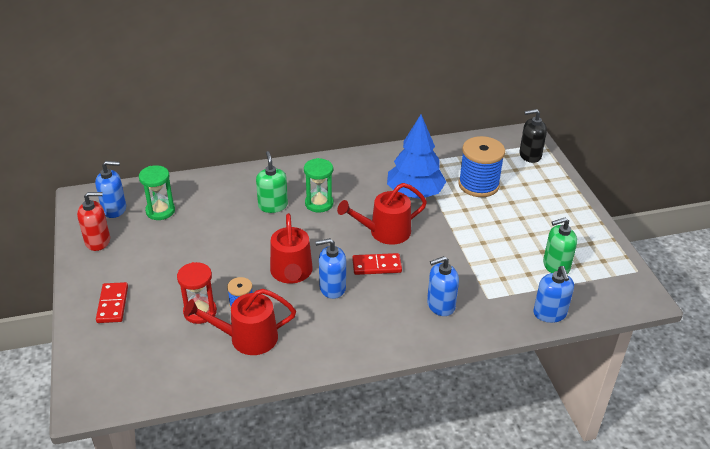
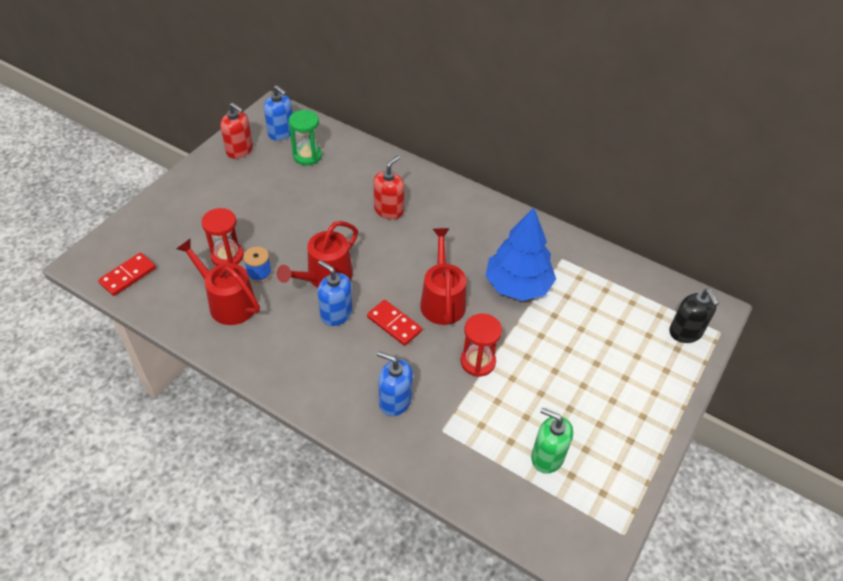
camera: 45 degrees right, 10 degrees up
(113, 304) = (187, 206): red domino -> red domino (128, 276)
(273, 206) = (389, 210): green soap dispenser -> red soap dispenser
(319, 203) = (425, 235): green hourglass -> none
(385, 232) = (442, 301): red watering can -> red watering can turned 60 degrees clockwise
(453, 248) = (478, 362): none -> red hourglass
(478, 185) = (588, 322): blue spool -> none
(530, 155) = (685, 332): black soap dispenser -> black soap dispenser turned 150 degrees counterclockwise
(549, 313) = (474, 493): blue soap dispenser -> none

